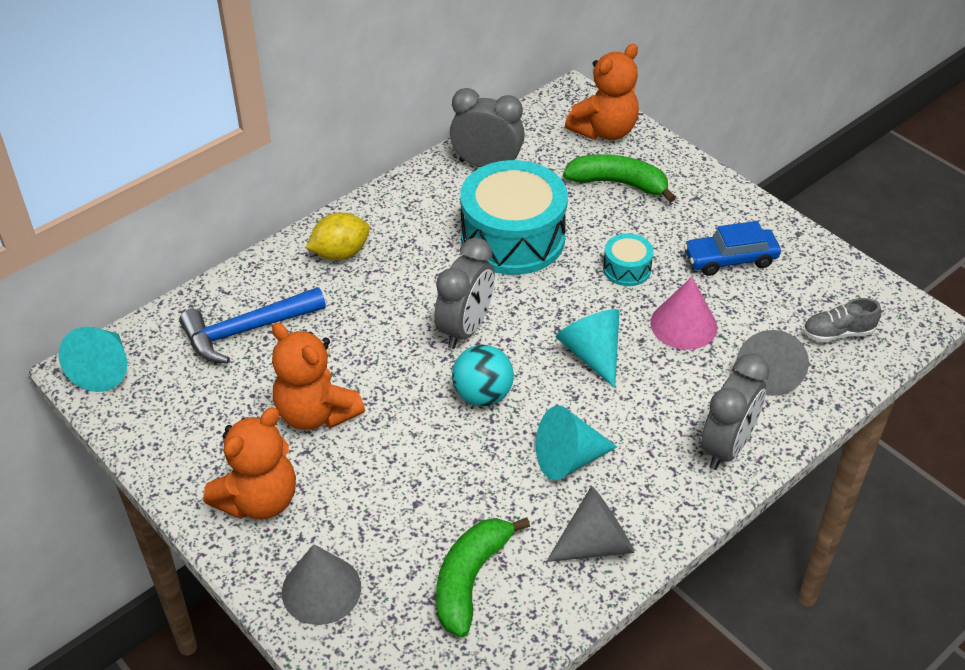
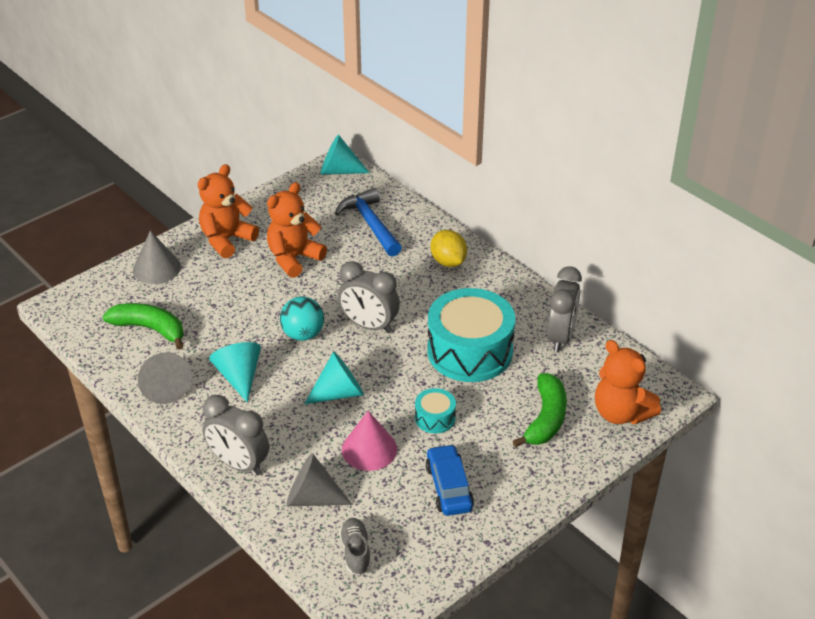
camera: 90 degrees right, 5 degrees down
(259, 500) = (227, 240): orange teddy bear -> orange teddy bear turned 90 degrees clockwise

